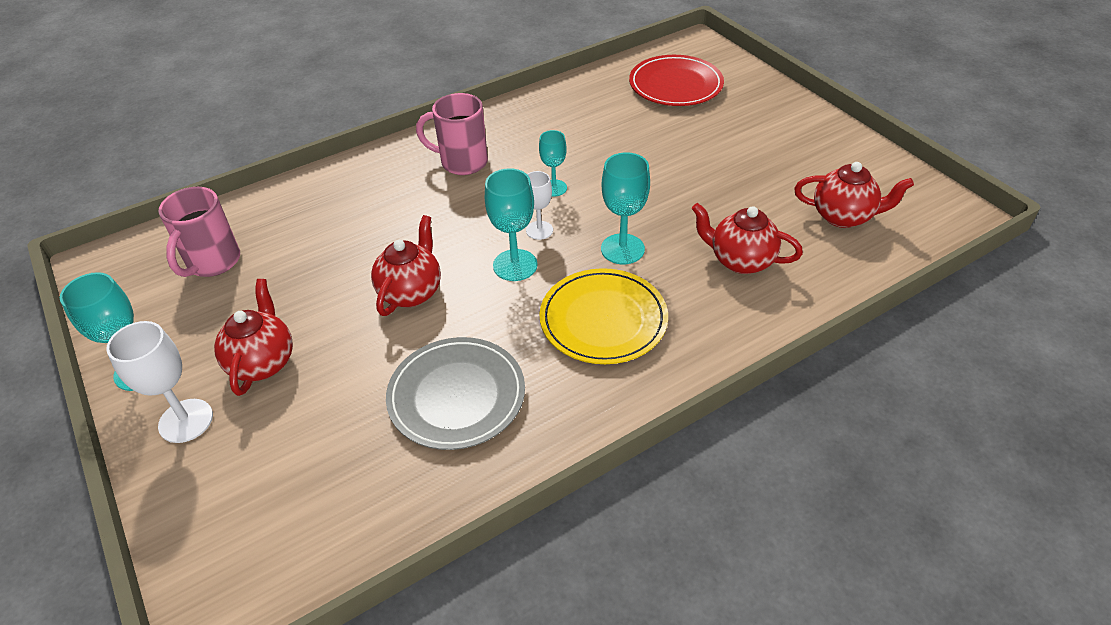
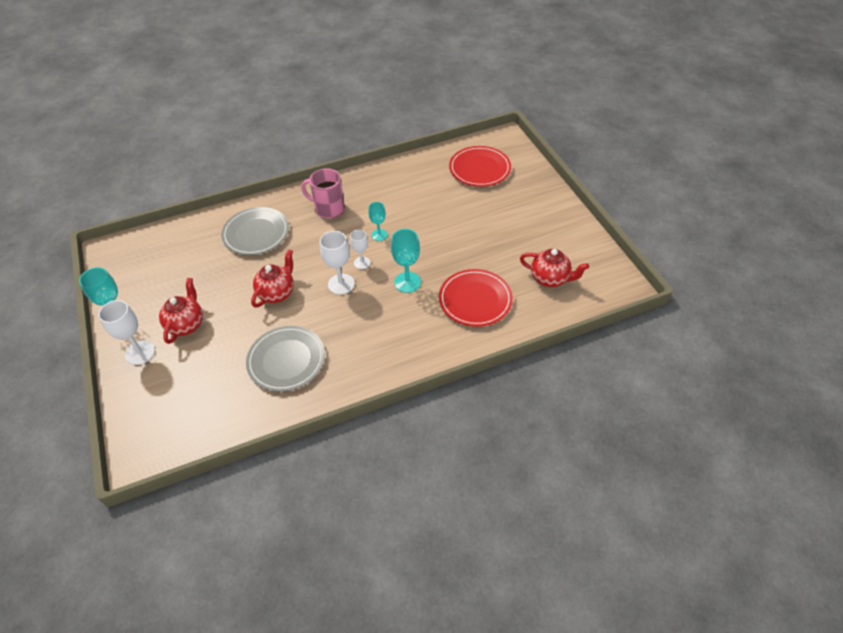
camera: 10 degrees right, 5 degrees up
(213, 262) = (170, 258): pink mug -> none
(352, 209) = (256, 233): none -> grey plate
(515, 265) = (341, 284): turquoise goblet -> white goblet
(603, 320) = (381, 326): yellow plate -> none
(740, 261) = (475, 300): red teapot -> red plate

